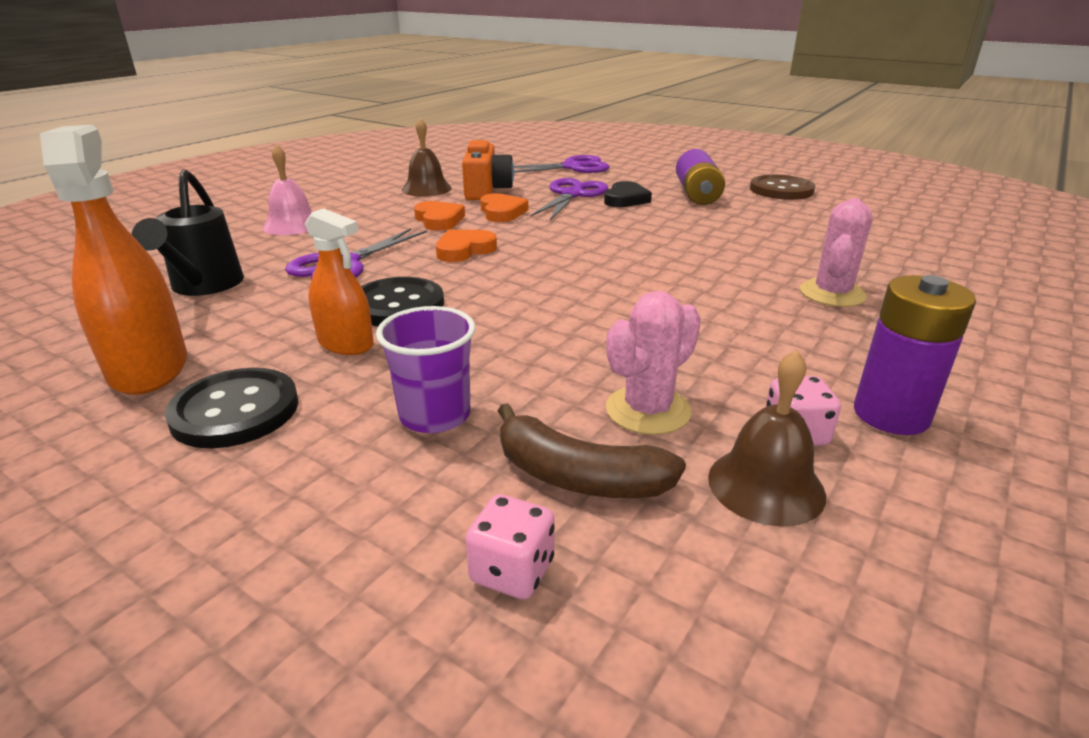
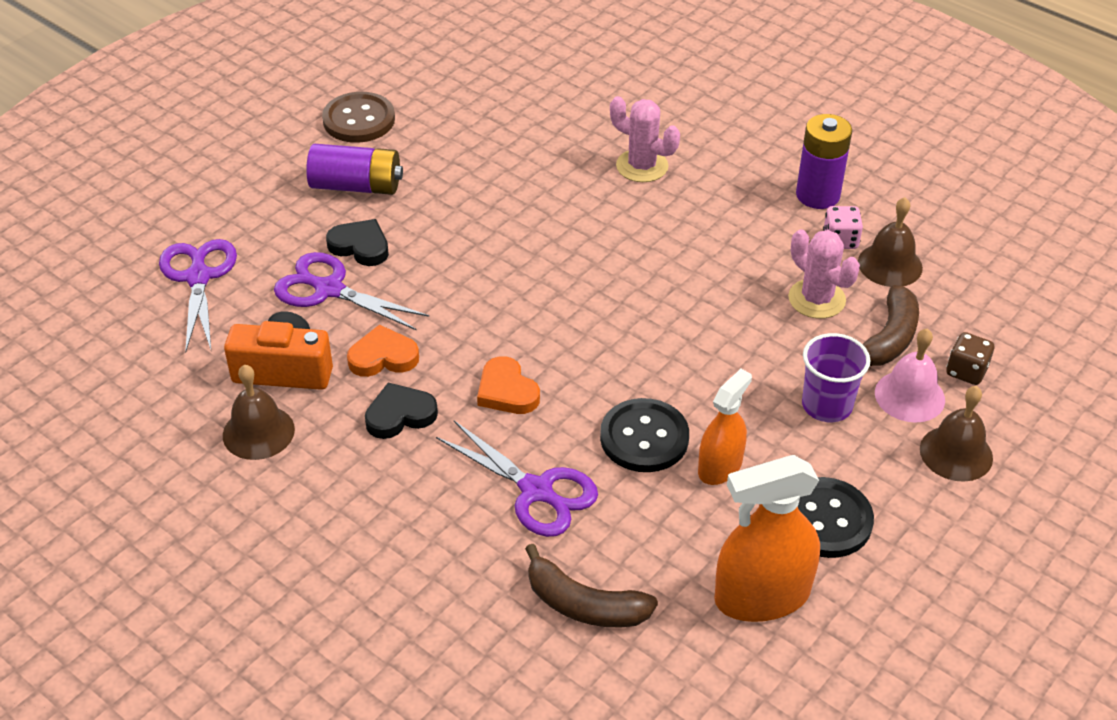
camera: 85 degrees left, 15 degrees up
(204, 286) = (584, 605): black watering can -> brown banana
(292, 225) = (387, 561): pink bell -> pink bell (909, 396)
(313, 543) = (956, 453): none -> brown bell
(439, 220) = (400, 415): orange heart -> black heart
(512, 571) = (966, 371): pink dice -> brown dice

